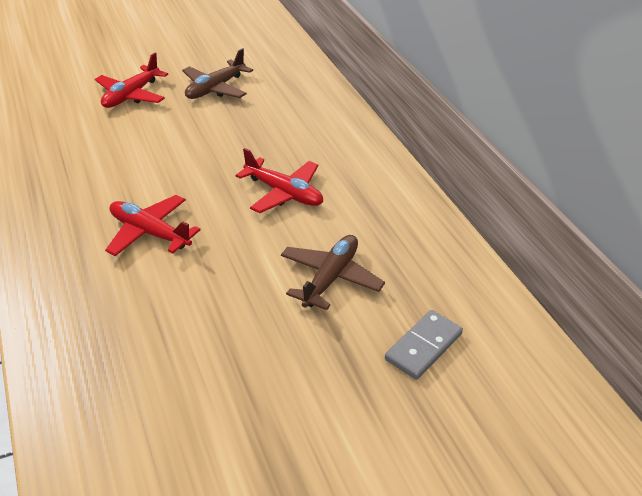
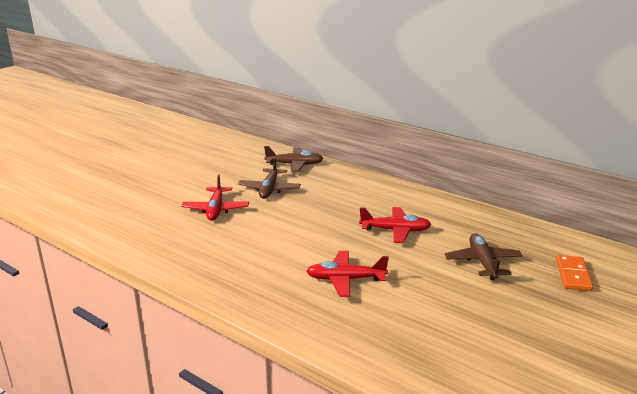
camera: 30 degrees left, 15 degrees down
(283, 65) = (294, 164): none -> brown plane
(423, 347) = (573, 275): grey domino -> orange domino

